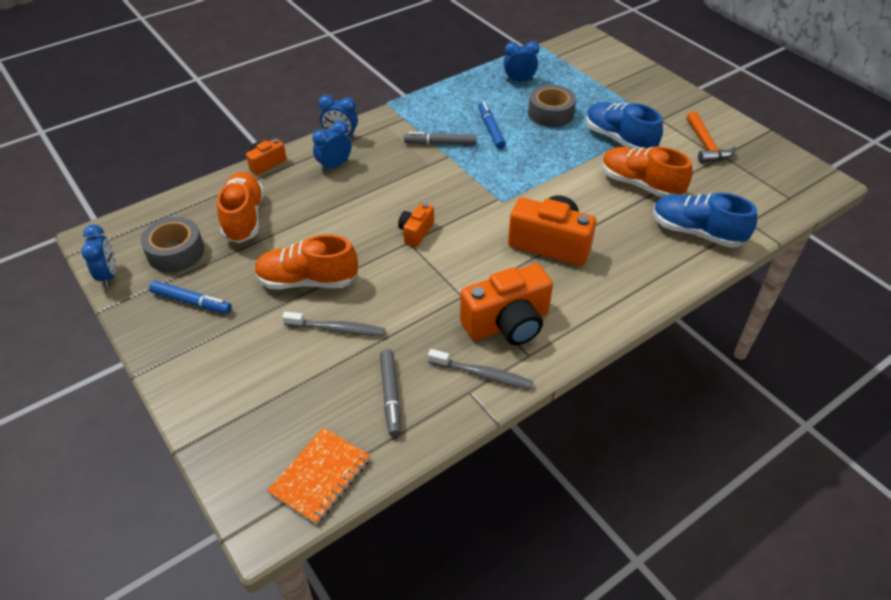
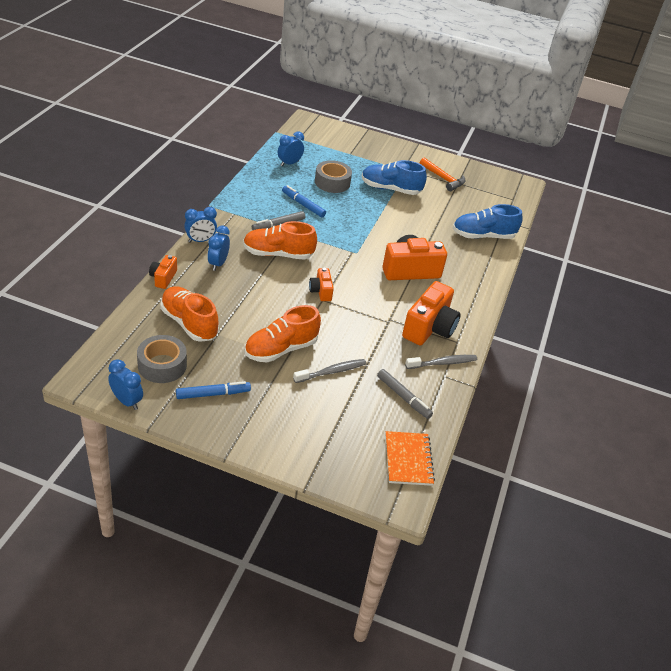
camera: 40 degrees left, 5 degrees down
(640, 185) = (428, 216): orange shoe -> orange shoe (278, 254)

